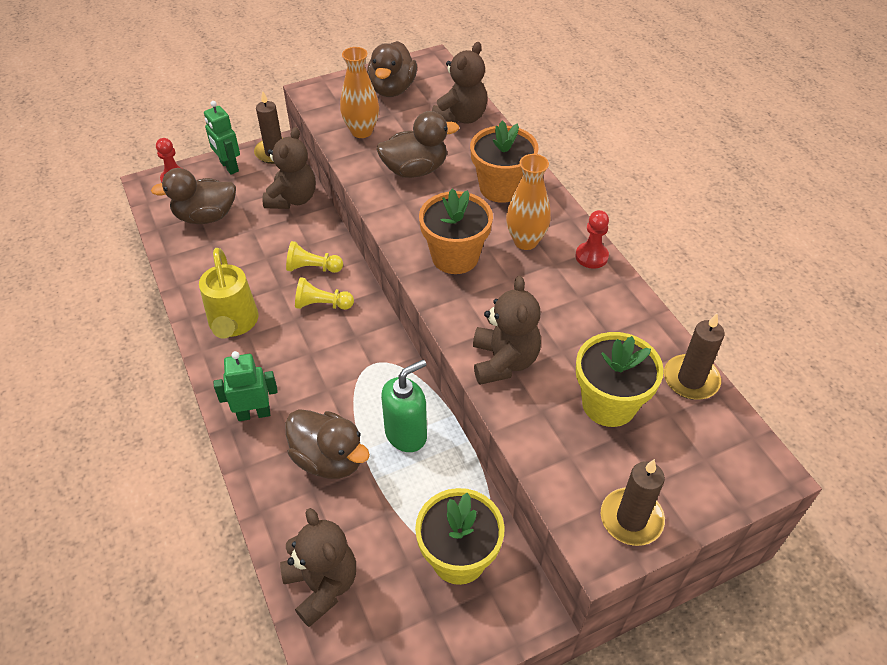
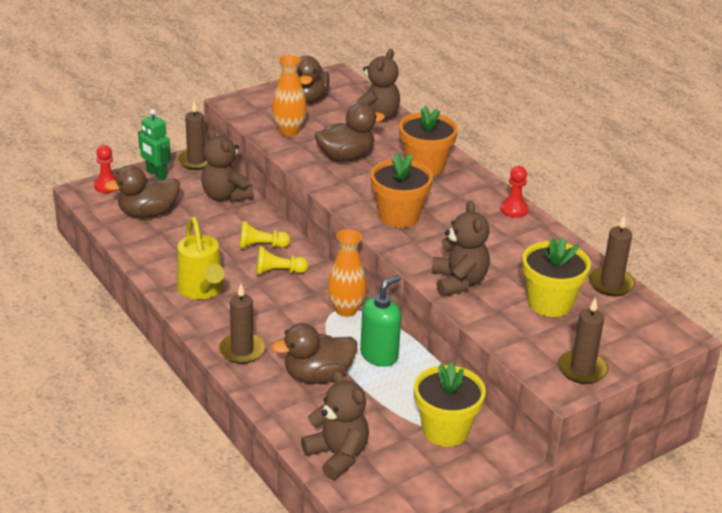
camera: 10 degrees left, 15 degrees down
(254, 413) = (242, 350): green robot -> brown candle
(292, 199) = (225, 196): brown teddy bear -> brown teddy bear turned 135 degrees clockwise
(329, 459) = (318, 376): brown duck -> brown duck turned 135 degrees clockwise
(525, 241) = (456, 202): orange vase -> orange vase (346, 310)

